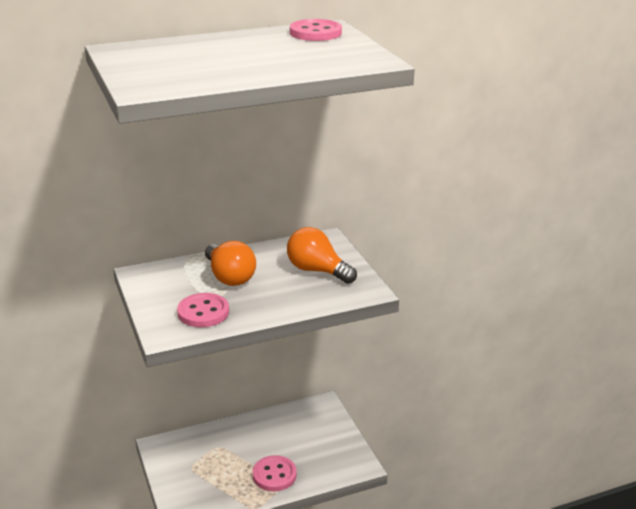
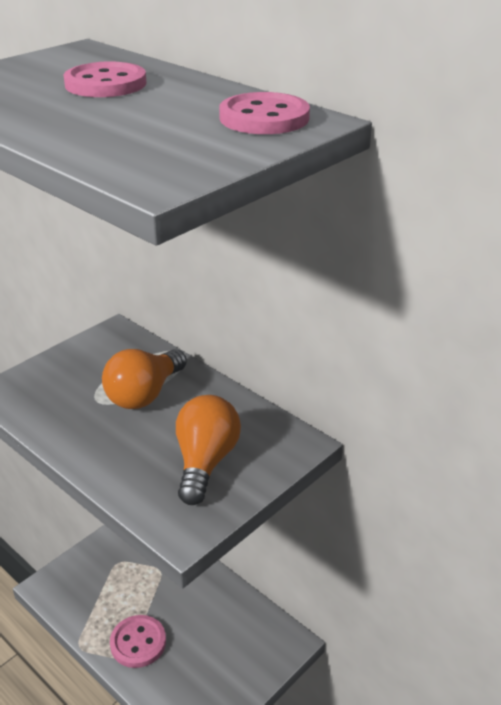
camera: 65 degrees right, 5 degrees up
(203, 312) = (56, 402): pink button -> pink button (105, 84)

